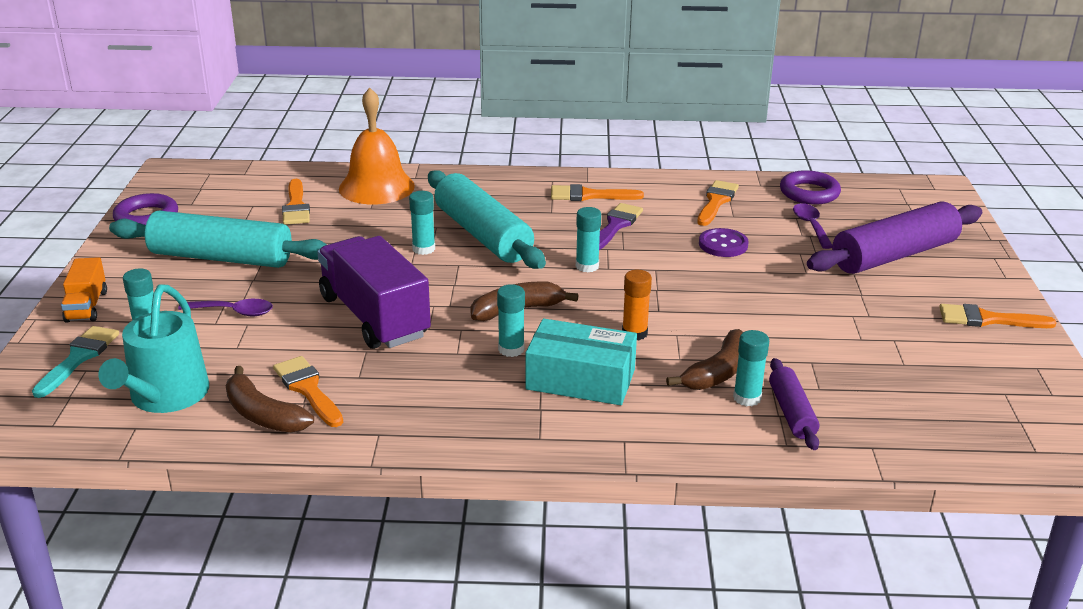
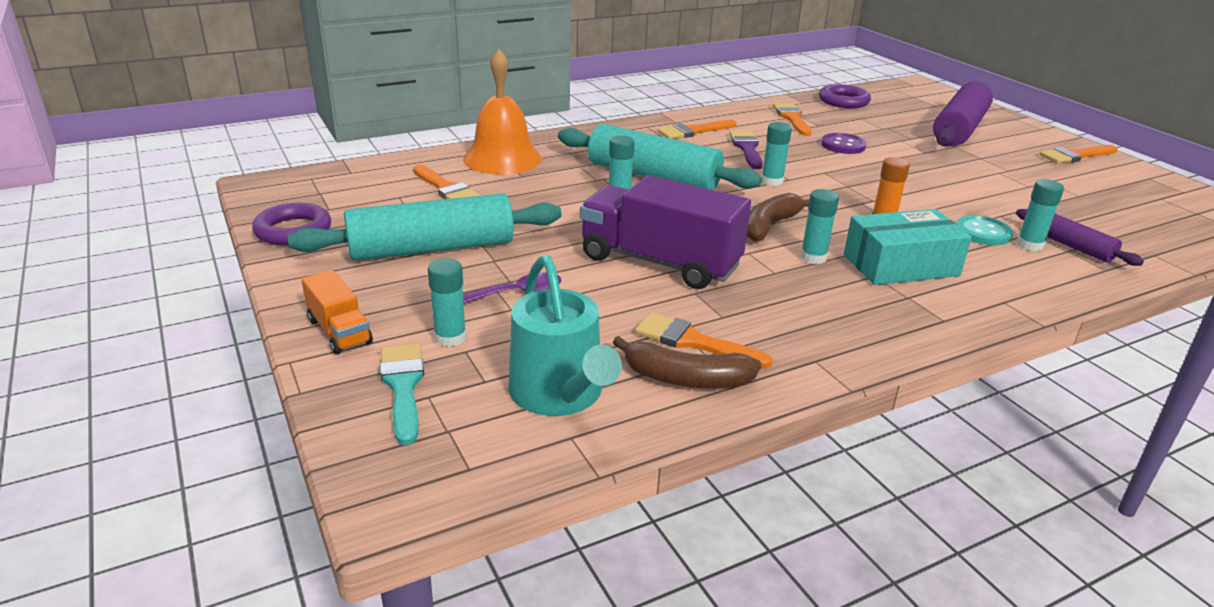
camera: 30 degrees left, 0 degrees up
(718, 372) = (982, 232): brown banana -> turquoise button
(811, 226) = (879, 122): purple spoon -> none

